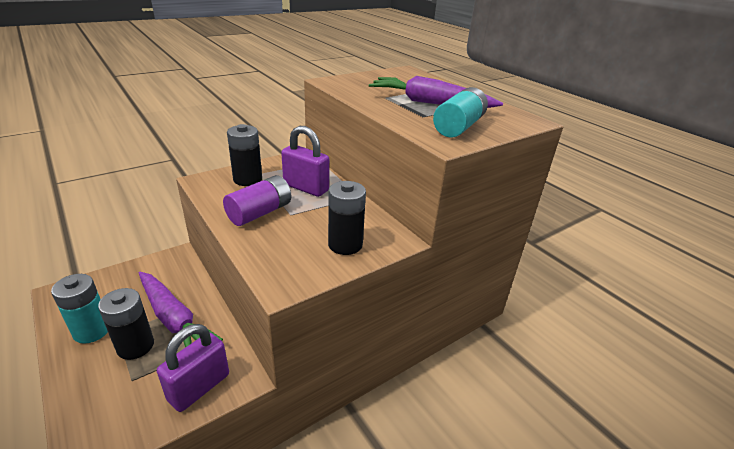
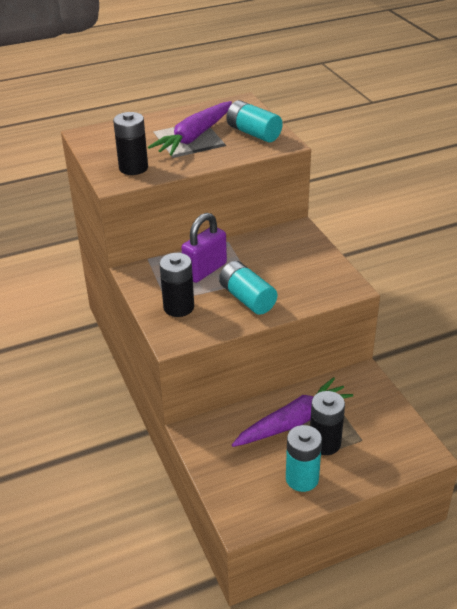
camera: 75 degrees left, 5 degrees up
(199, 387) = (371, 398): purple padlock -> none
(260, 213) = (247, 298): purple battery -> turquoise battery
(345, 244) = (303, 254): black battery -> black battery (133, 168)

